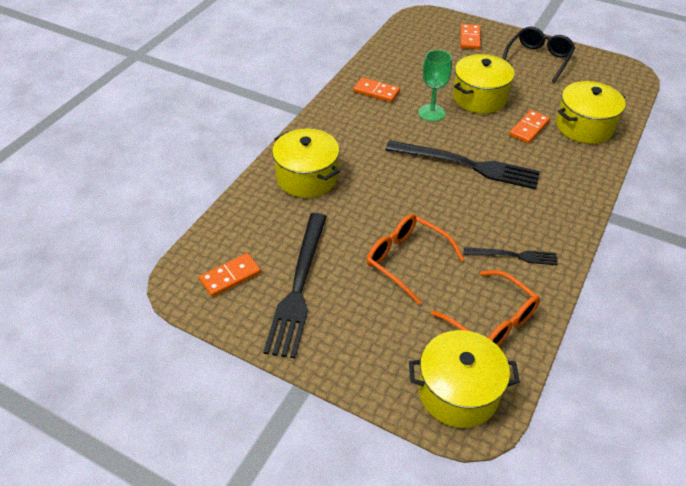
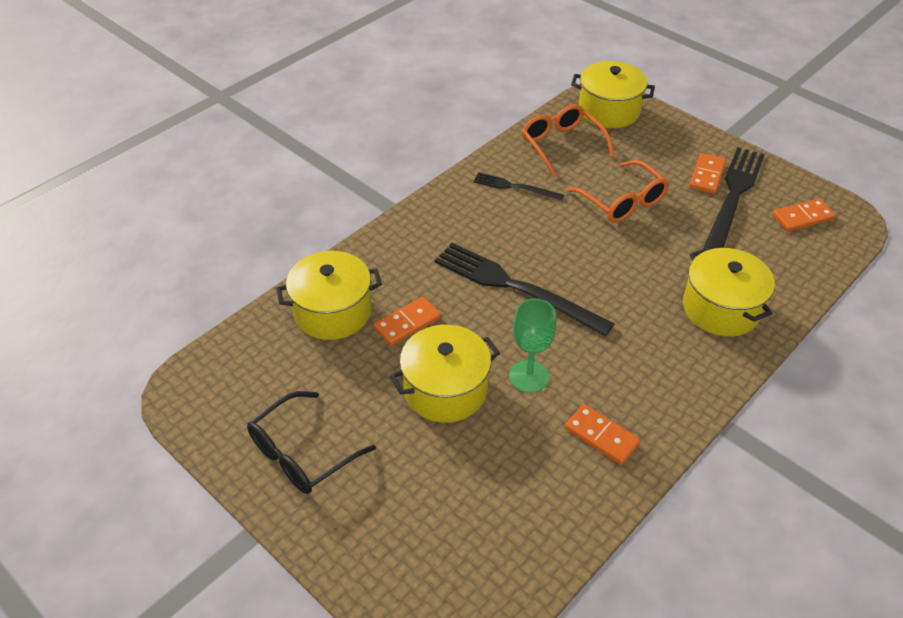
camera: 165 degrees left, 0 degrees up
(469, 38) = (388, 538): orange domino -> orange domino (707, 175)

